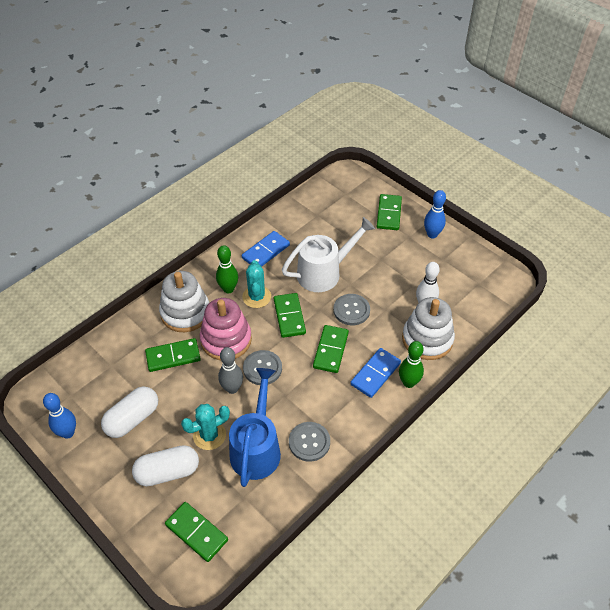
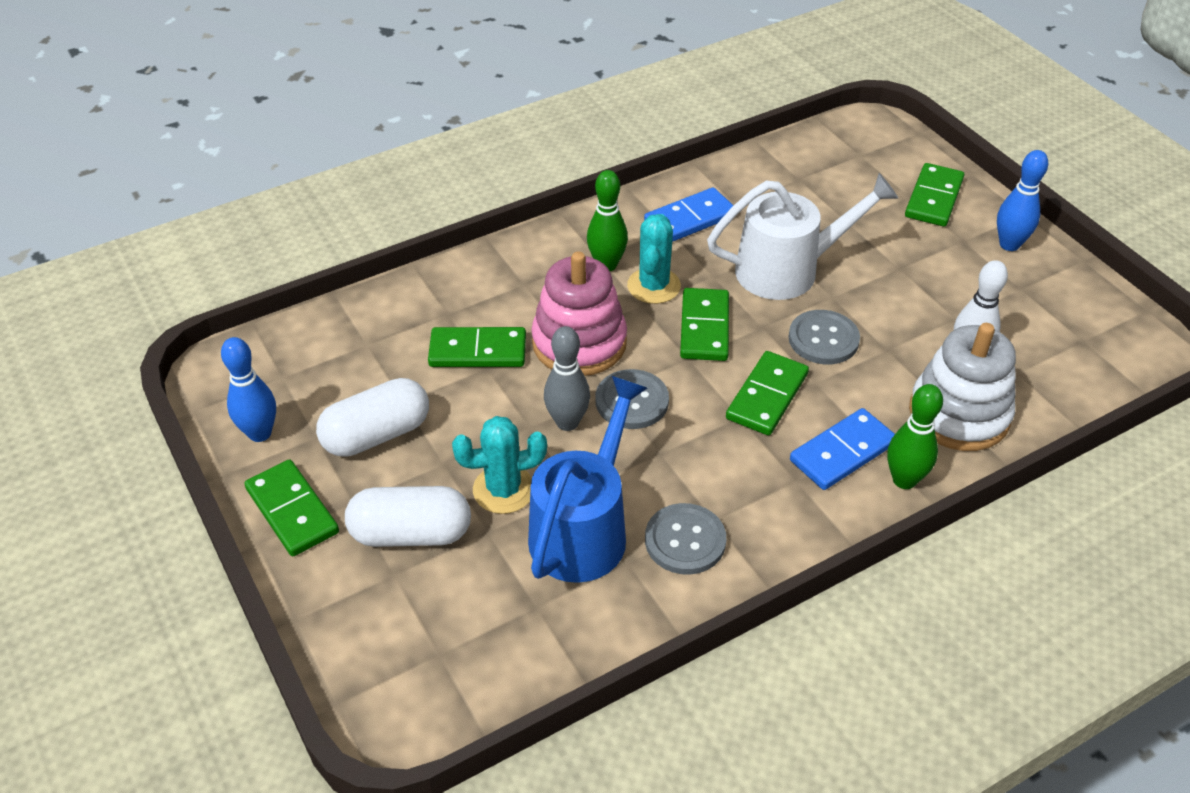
camera: 15 degrees right, 5 degrees down
(185, 312) = (520, 287): white stacking toy -> none
(196, 532) = (431, 646): green domino -> green domino (292, 511)

